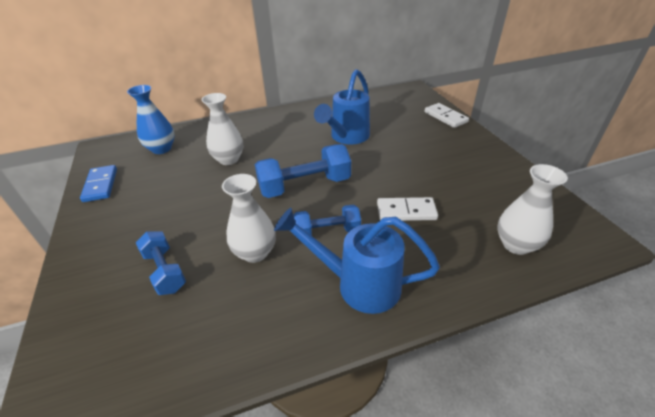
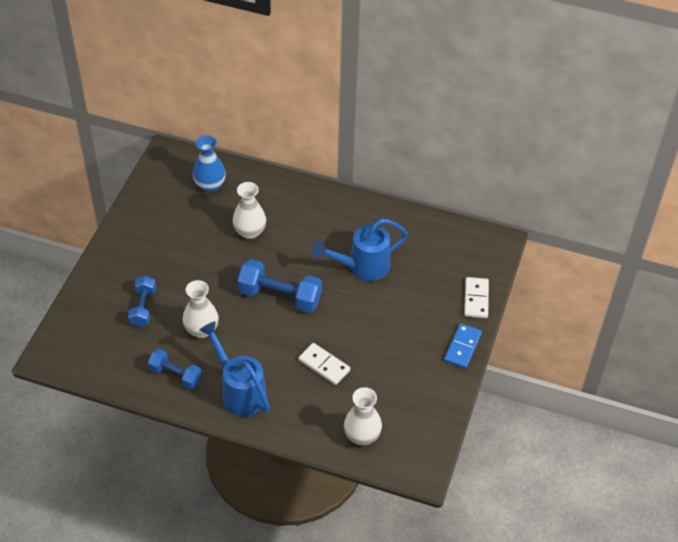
camera: 35 degrees right, 10 degrees up
(100, 185) = (146, 201): blue domino -> blue domino (462, 347)
(327, 232) = (257, 345): blue dumbbell -> blue dumbbell (175, 375)

